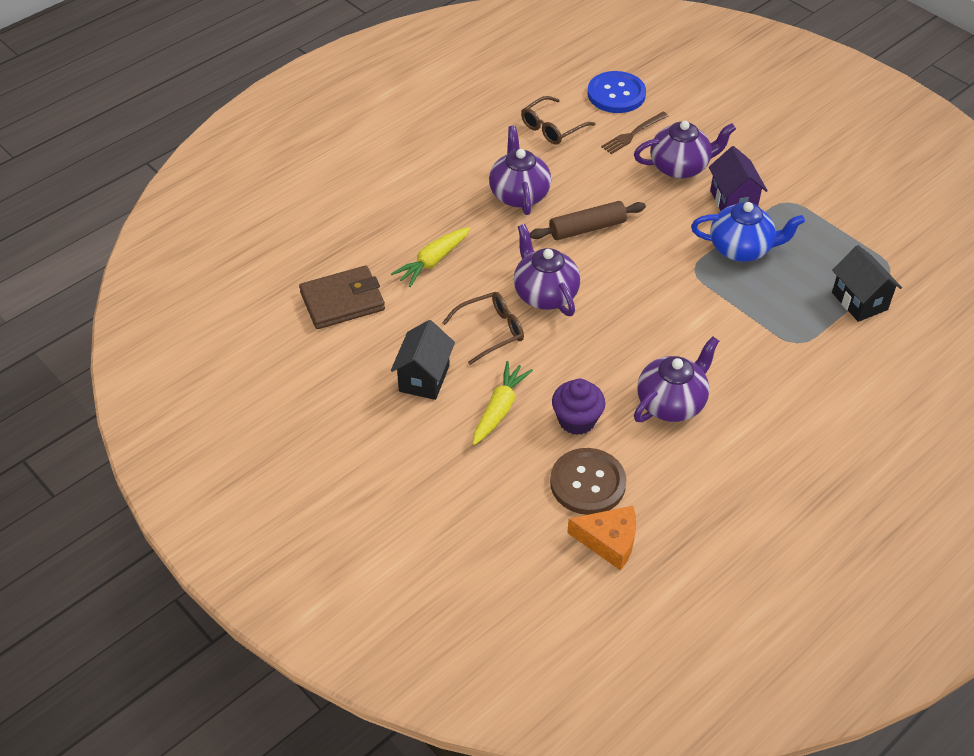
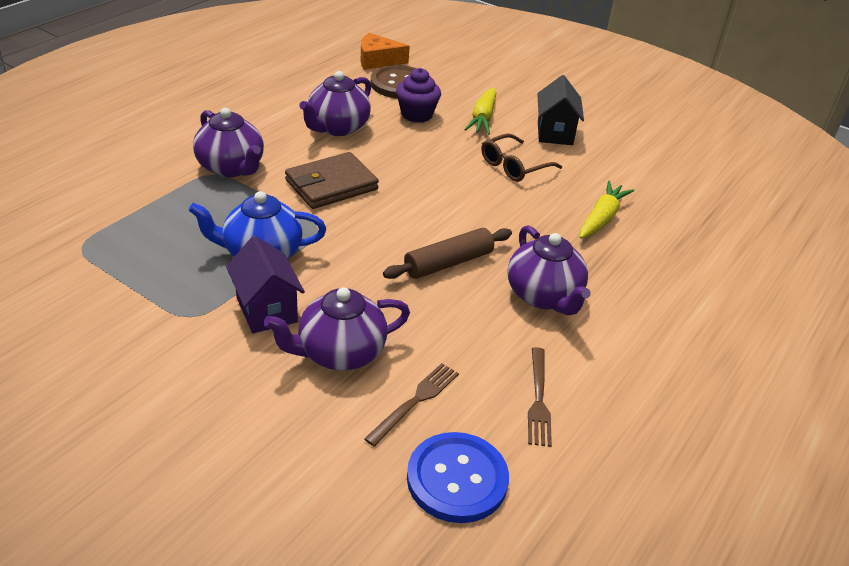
camera: 165 degrees right, 10 degrees down
(342, 301) = (664, 180): brown wallet -> brown wallet (331, 185)
(544, 294) = (474, 197): purple teapot -> purple teapot (231, 168)
(552, 128) = (538, 400): brown glasses -> brown fork
(859, 301) = (133, 211): black house -> none

